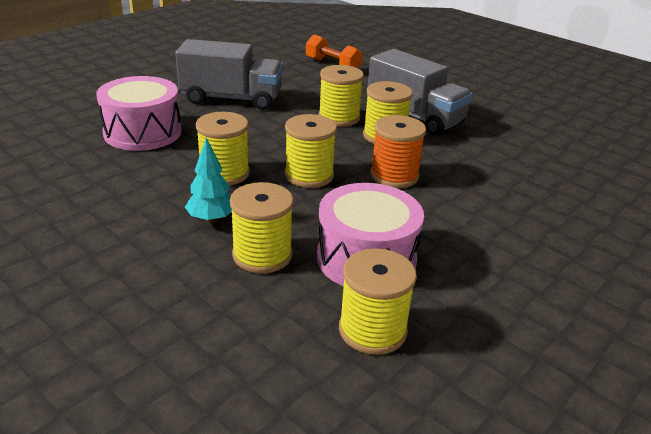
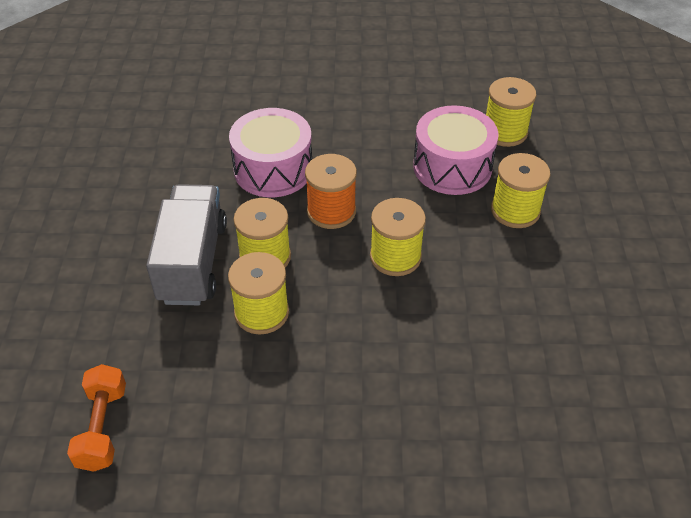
camera: 130 degrees left, 15 degrees up
(143, 132) = (484, 434): pink drum -> pink drum (273, 169)
(211, 219) = (521, 263): turquoise tree -> none
(224, 173) = (462, 308): yellow spool -> none
(231, 99) = (323, 436): grey truck -> none

